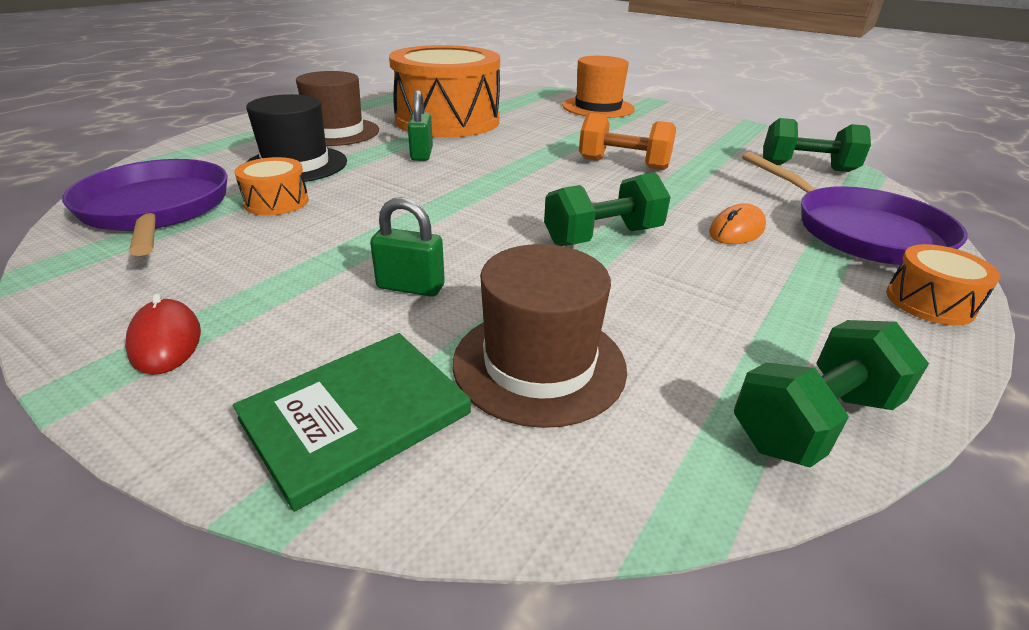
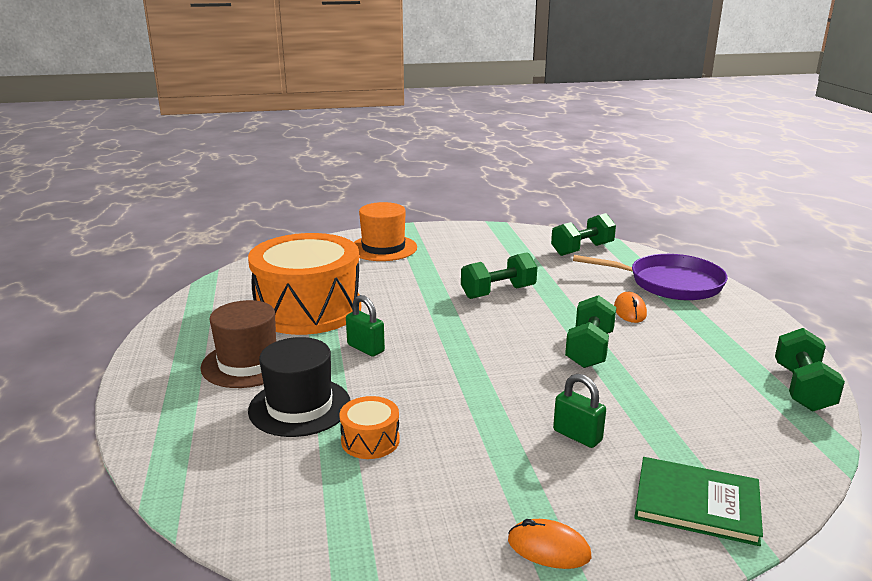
camera: 45 degrees left, 10 degrees down
(156, 209) = (300, 501): purple pan -> none
(166, 341) = (548, 548): red mouse -> orange mouse
(356, 416) = (697, 503): green book -> green book turned 75 degrees counterclockwise
(410, 287) = (577, 436): green padlock -> green padlock turned 75 degrees clockwise
(539, 364) = (700, 431): brown hat -> none
(623, 164) = (498, 292): orange dumbbell -> green dumbbell
(929, 302) = (747, 311): orange drum -> none

